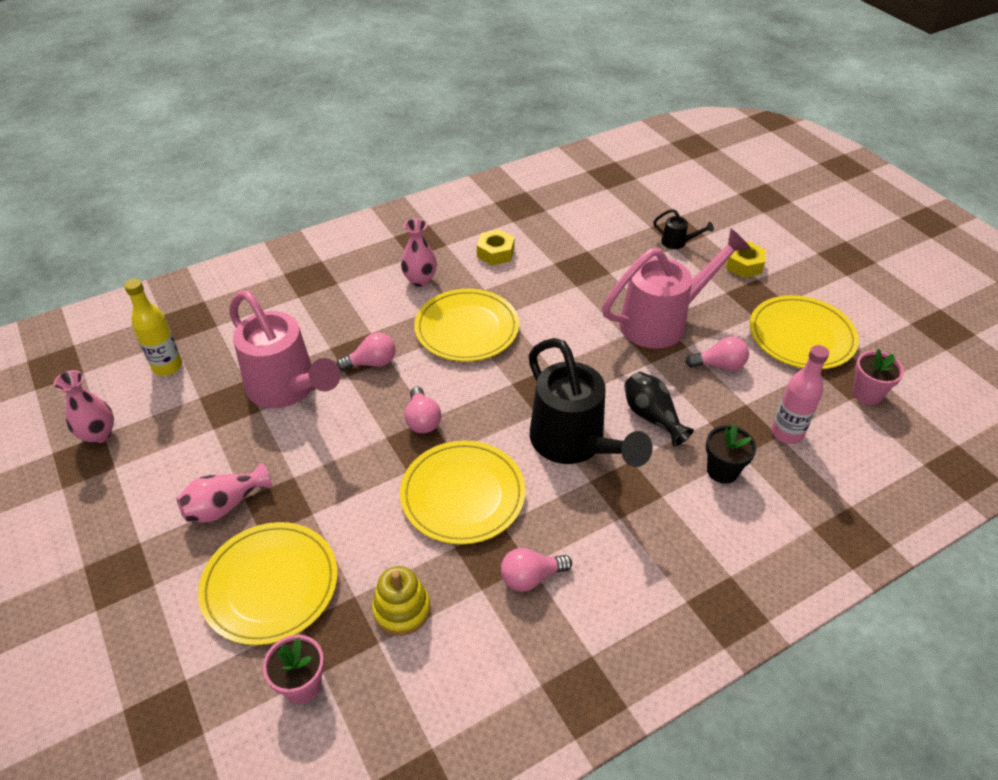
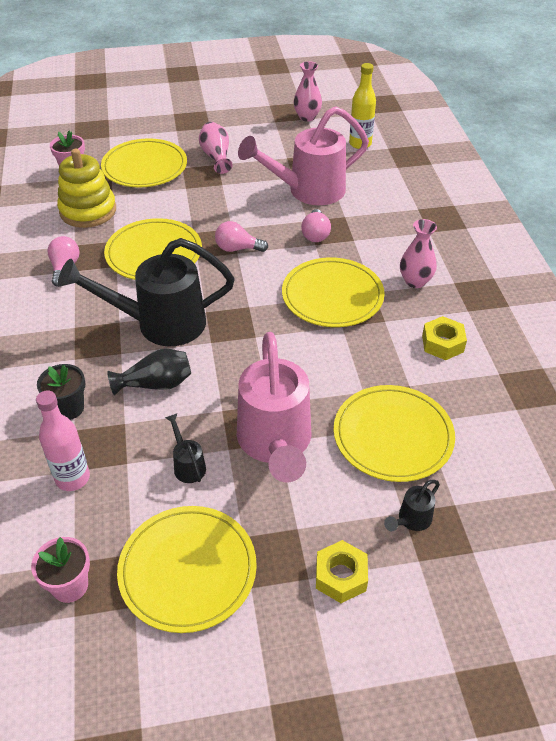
camera: 110 degrees right, 0 degrees up
(402, 609) = (88, 211): yellow stacking toy -> yellow stacking toy, size x1.50
(611, 263) = (393, 436): none -> yellow plate
(719, 365) = (188, 465): pink light bulb -> black watering can

